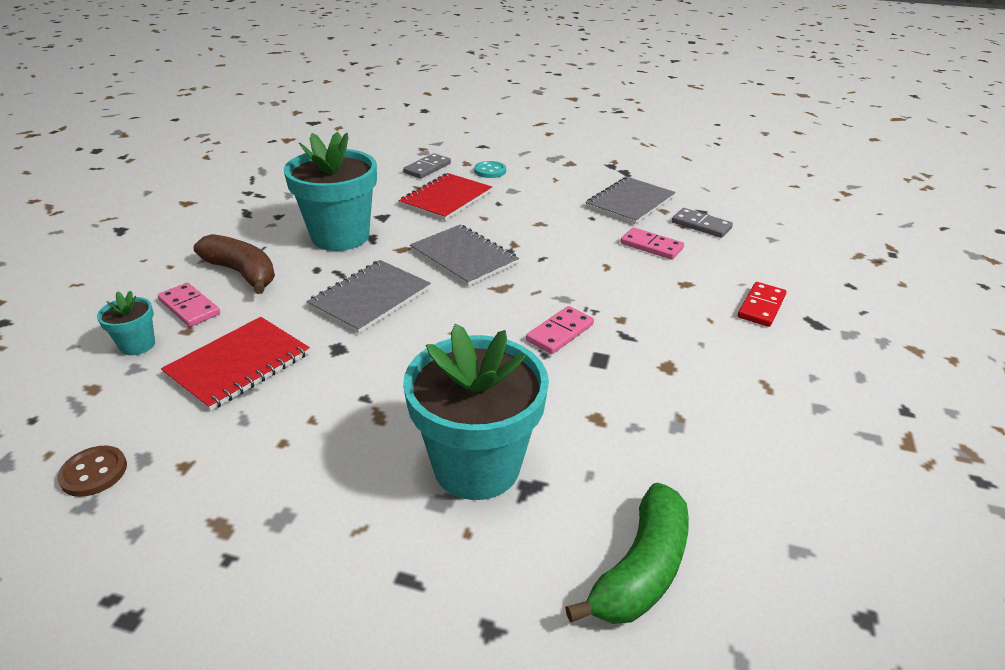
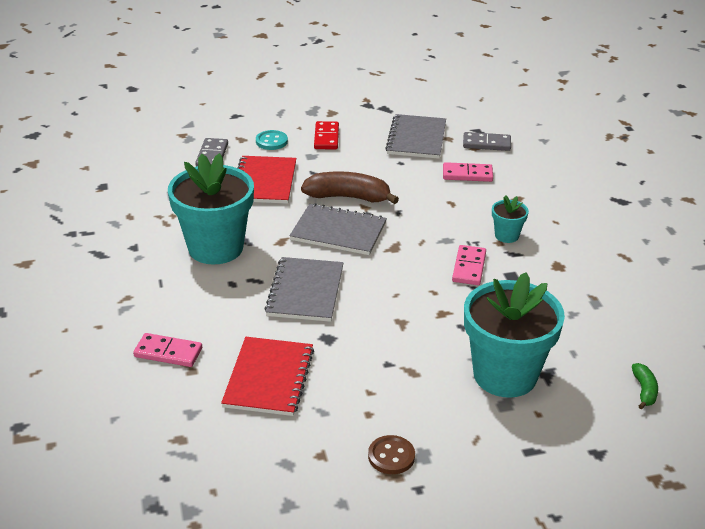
camera: 30 degrees left, 0 degrees up
(94, 473) = (264, 486): brown button -> brown button (391, 456)
(137, 345) = (168, 396): turquoise flower pot -> turquoise flower pot (506, 236)
(242, 273) = (173, 309): brown banana -> brown banana (348, 197)
(641, 569) = (644, 390): green banana -> green banana, size x0.51
(761, 306) = (579, 200): red domino -> red domino (326, 137)

